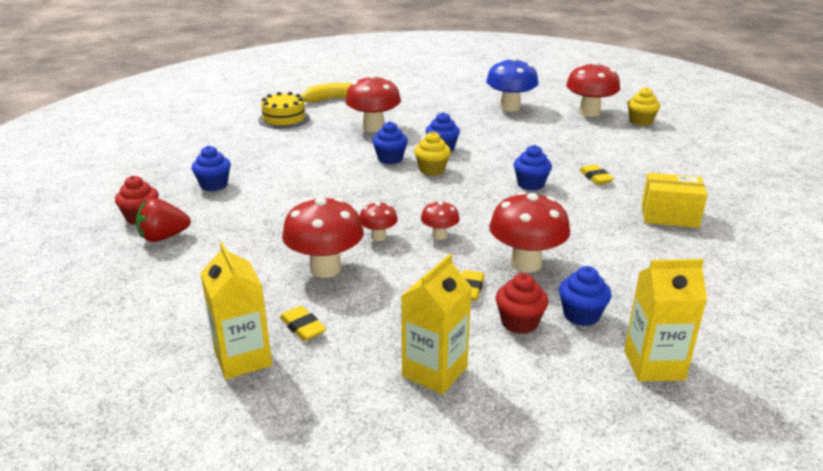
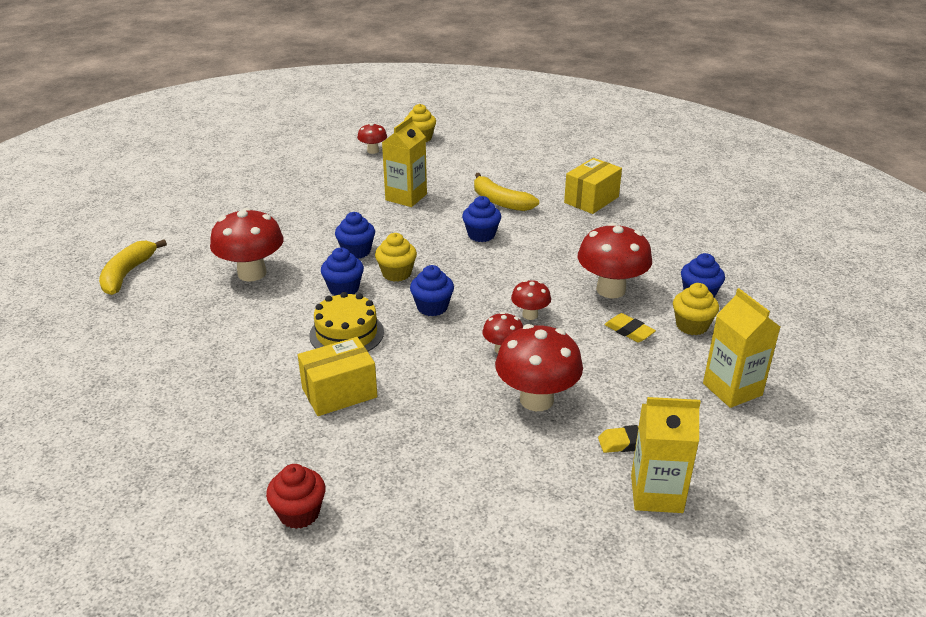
camera: 60 degrees left, 5 degrees up
(163, 237) = (371, 502): red strawberry -> none
(214, 185) = (271, 431): blue cupcake -> blue cupcake (432, 307)
(270, 193) = (339, 393): none -> yellow box
(284, 119) = (138, 326): yellow cake -> yellow cake (346, 333)
(510, 108) = (308, 181): blue mushroom -> none
(519, 323) = (692, 326): red cupcake -> yellow cupcake
(589, 113) = (373, 151): red mushroom -> red mushroom, size x0.52
(595, 178) = (500, 201): yellow eraser -> yellow banana
(654, 365) = (773, 292): yellow carton -> yellow carton (406, 197)

